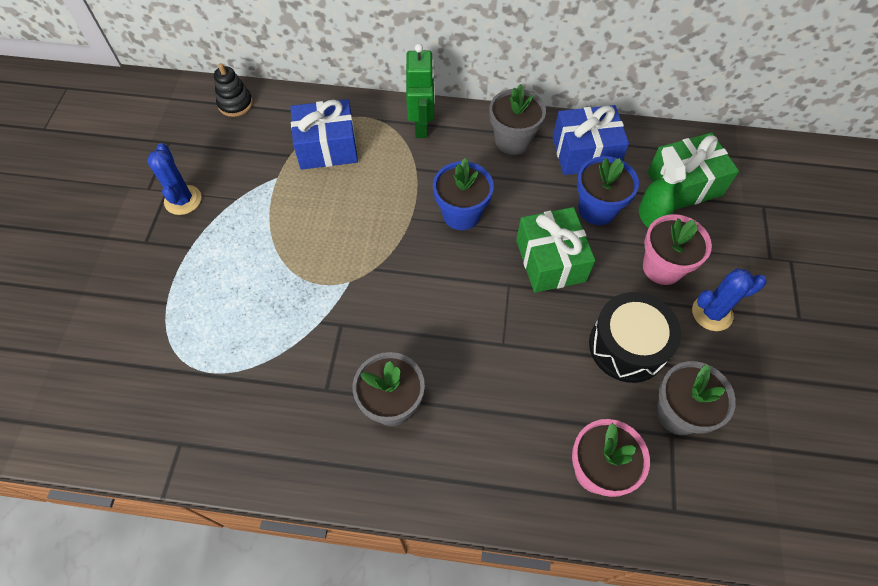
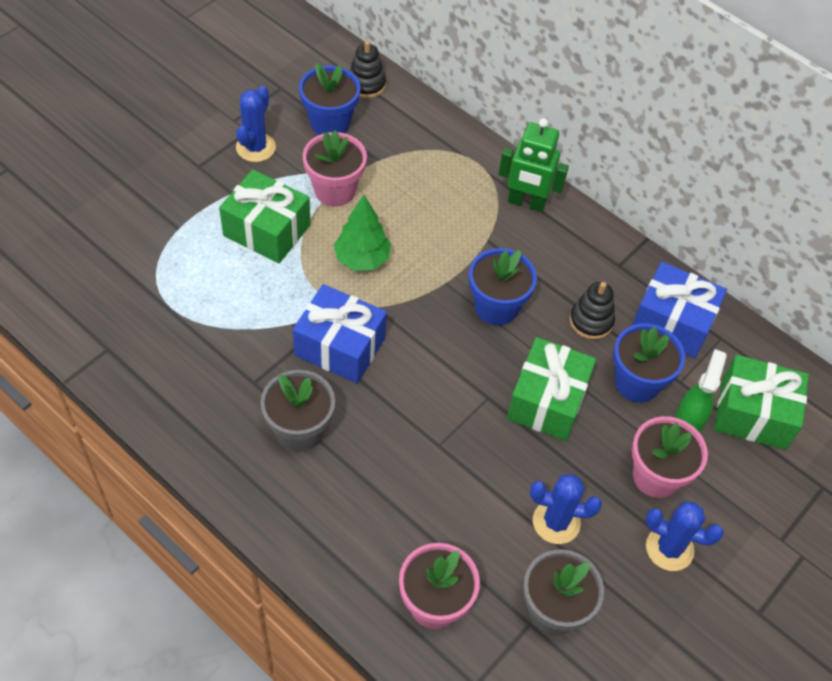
camera: 30 degrees right, 5 degrees down
(229, 148) = (330, 123): none -> blue flower pot
(242, 260) = (267, 230): none -> green gift
(273, 197) = (335, 190): none -> pink flower pot
(327, 147) = (419, 172): blue gift -> blue gift (340, 346)
(335, 238) = (362, 259): none -> green tree
(422, 126) = (526, 203): green robot -> green robot turned 75 degrees clockwise
(512, 141) = (606, 268): grey flower pot -> none
(533, 184) = (591, 321): none -> black stacking toy
(627, 346) = (556, 522): black drum -> blue cactus

